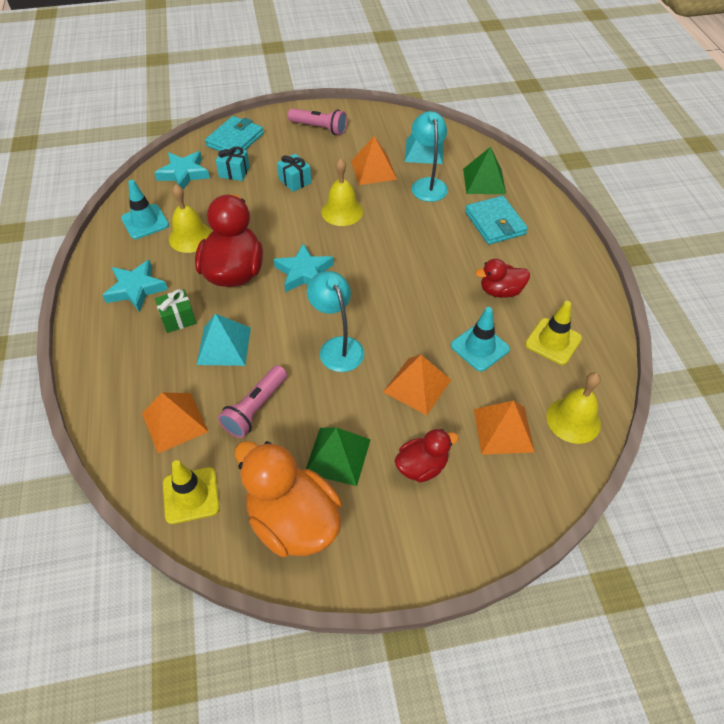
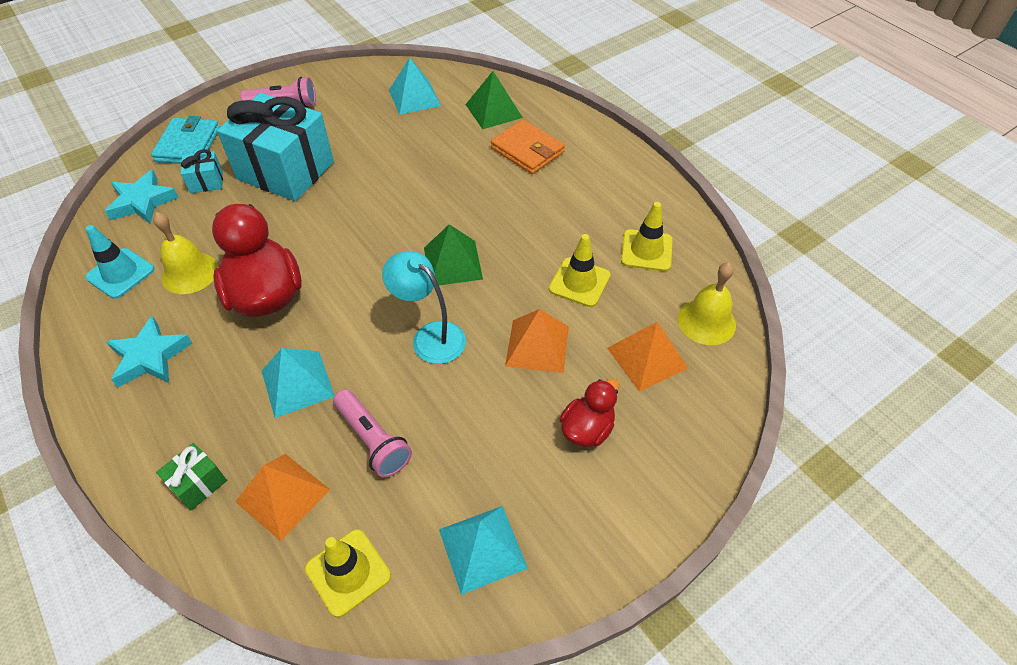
camera: 25 degrees left, 0 degrees up
(178, 319) = (224, 373): green gift -> green gift (198, 484)
(255, 408) = (373, 440): pink flashlight -> pink flashlight turned 45 degrees counterclockwise
(293, 521) = (482, 548): orange duck -> turquoise pyramid
(295, 181) = (286, 170): turquoise gift -> turquoise gift, size x2.39
(304, 273) = (349, 268): turquoise star -> none
(338, 456) = (493, 455): green pyramid -> green pyramid (453, 263)
(342, 211) = (358, 187): yellow bell -> none
(373, 170) = (369, 133): orange pyramid -> none
(427, 184) = (436, 131): turquoise lamp -> none
(480, 347) = (579, 282): turquoise traffic cone -> yellow traffic cone
(495, 223) = (527, 150): turquoise wallet -> orange wallet
(500, 291) = (569, 217): red duck -> none

